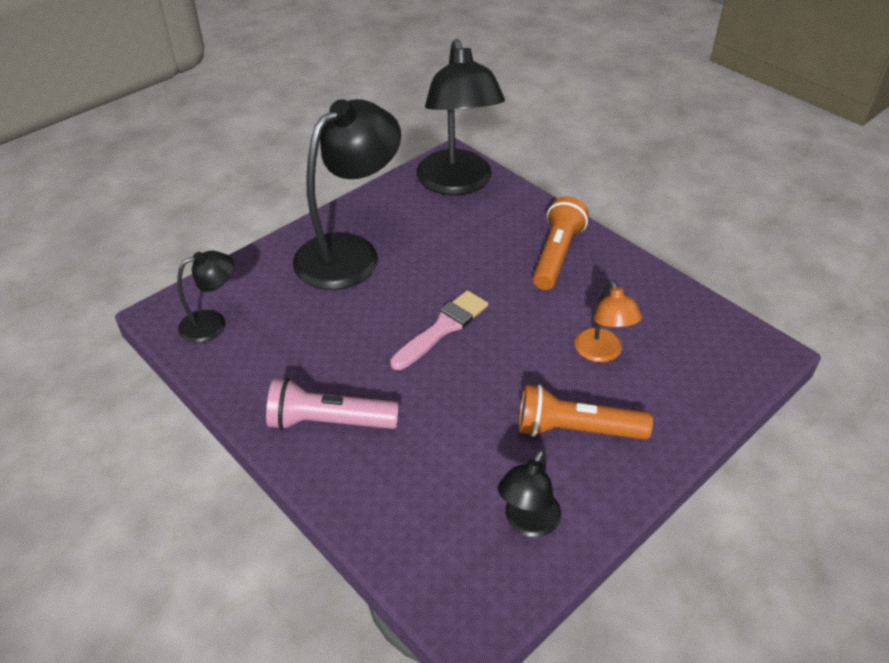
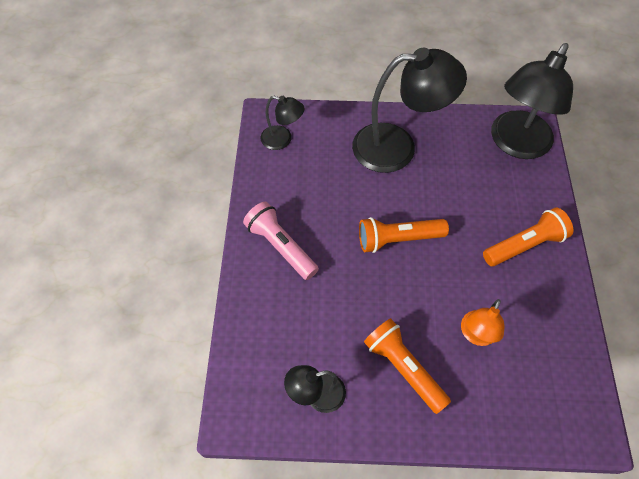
camera: 45 degrees right, 15 degrees up
(442, 328) = (398, 239): pink brush -> orange flashlight

